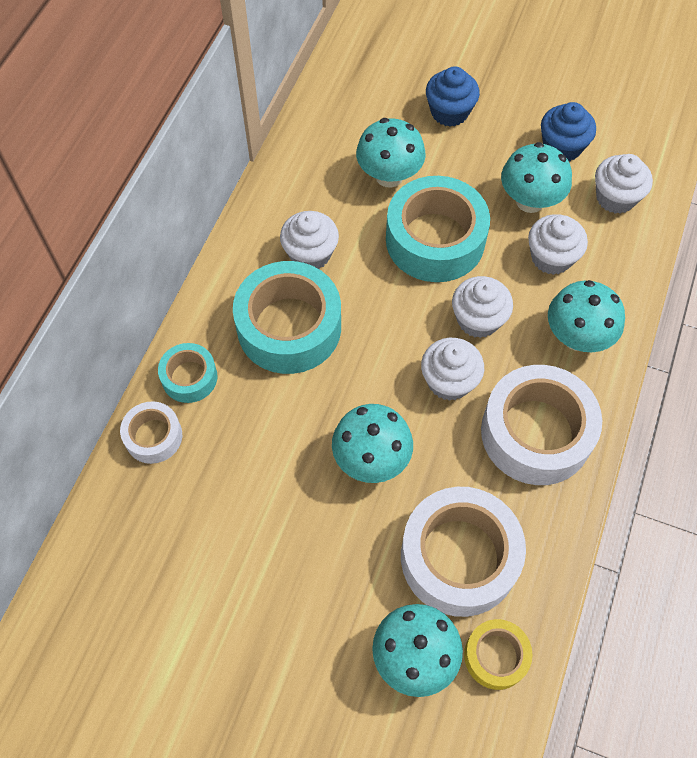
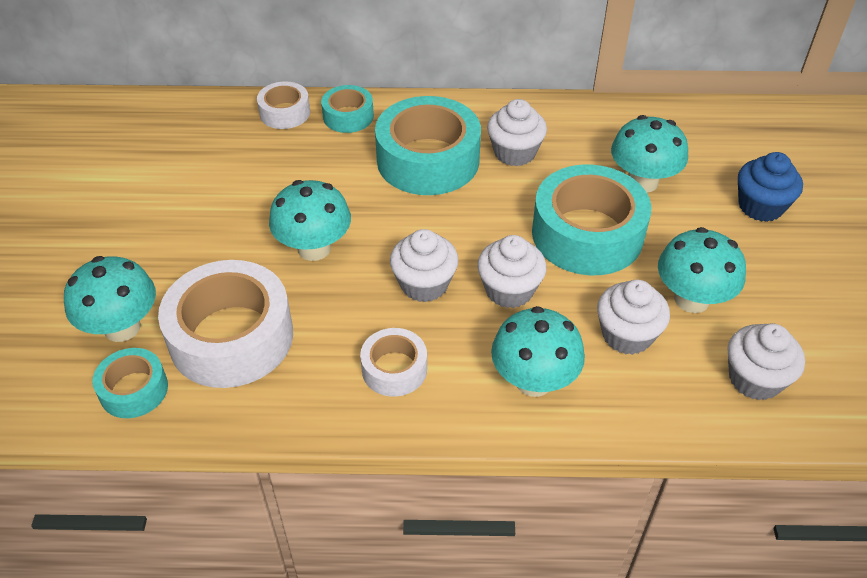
camera: 70 degrees right, 15 degrees down
(496, 656) = (134, 390): yellow tape -> turquoise tape
(536, 433) = (394, 369): white tape -> white tape, size x0.52
(562, 147) = (790, 312): blue cupcake -> none

